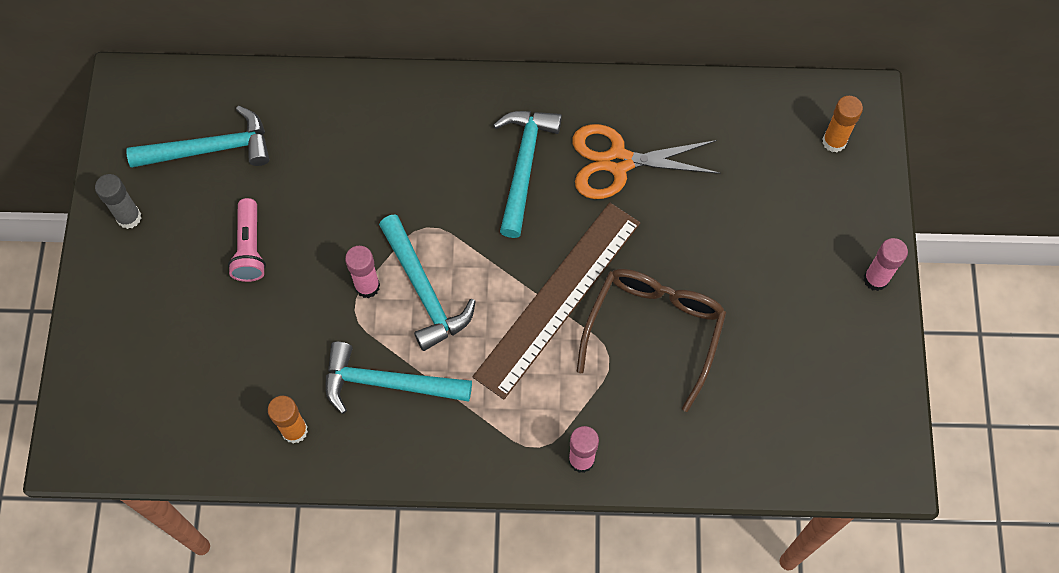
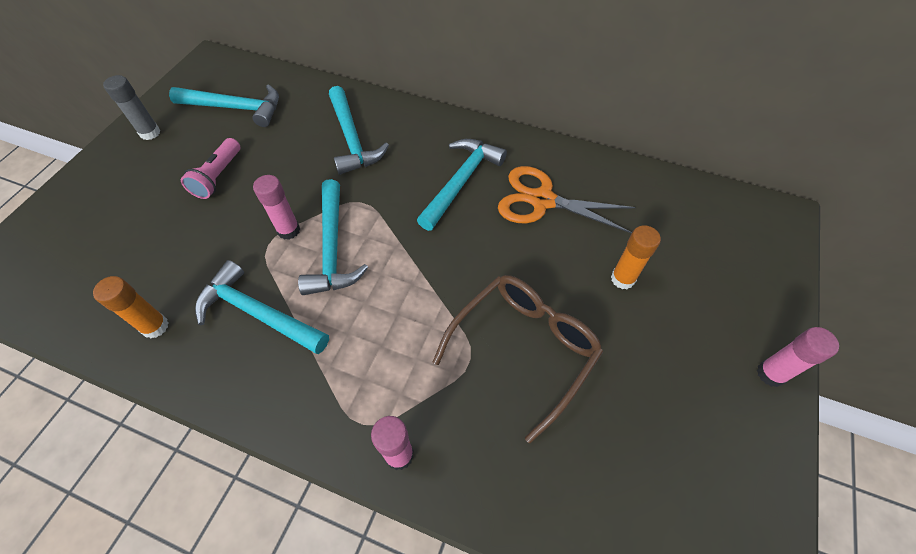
camera: 20 degrees right, 10 degrees down
(375, 148) = (352, 139): none -> turquoise hammer
(558, 298) = (444, 291): brown ruler -> none
(834, 141) = (746, 239): orange glue stick -> orange glue stick (622, 279)

